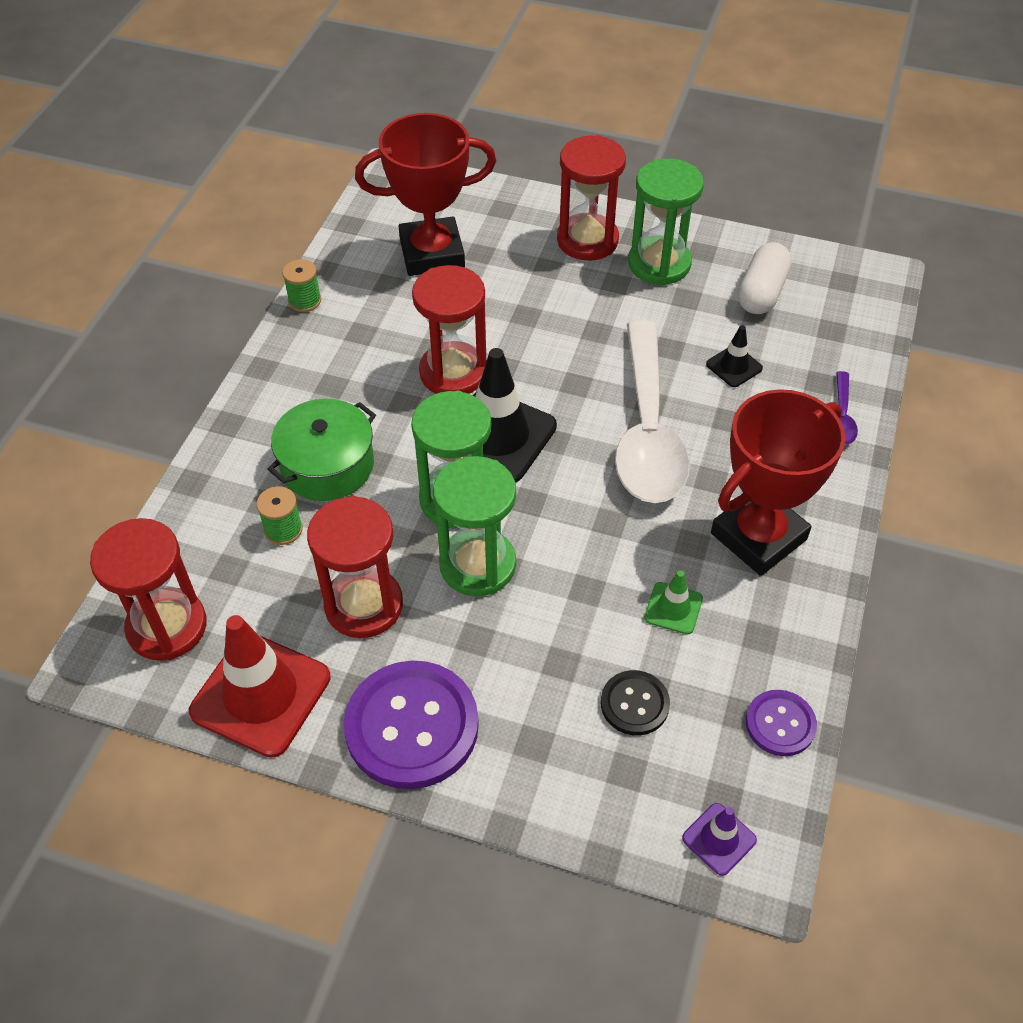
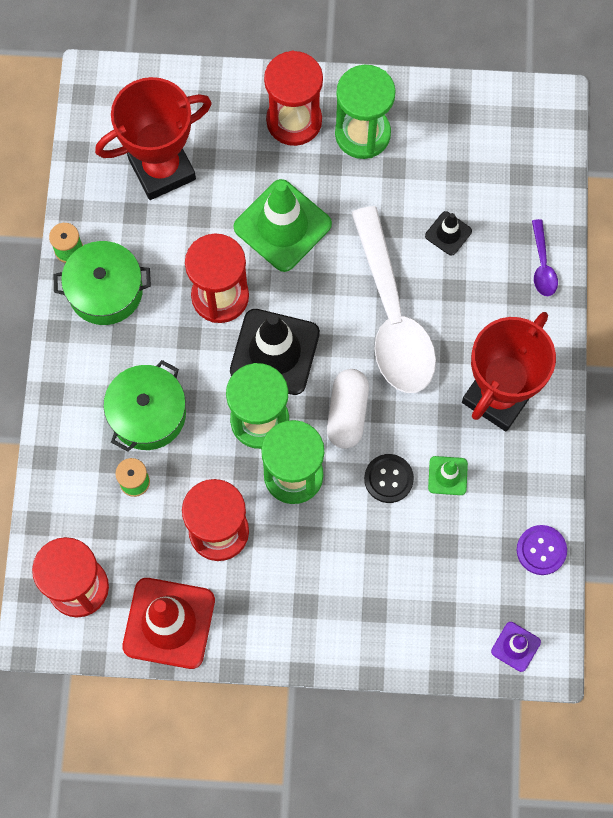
camera: 15 degrees left, 20 degrees up
(328, 343) = (105, 291): none -> green pot
(412, 726) = (285, 619): purple button -> none
(545, 324) = (282, 226): none -> green traffic cone
(634, 704) = (437, 561): black button -> black button (388, 479)
(761, 292) = (456, 146): white capsule -> white capsule (347, 413)

